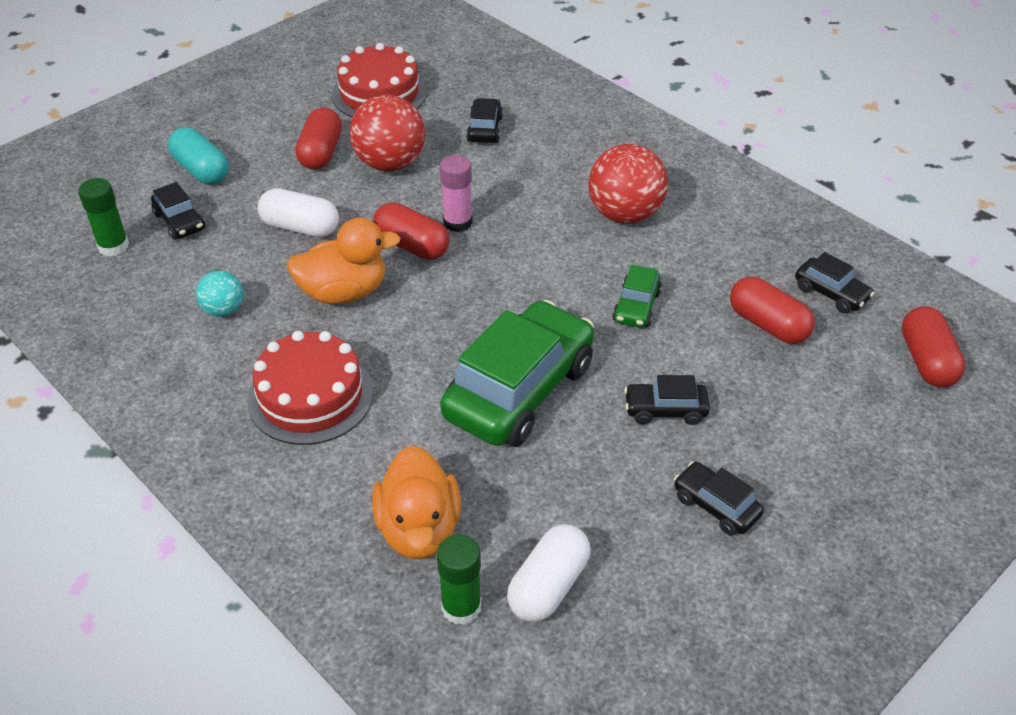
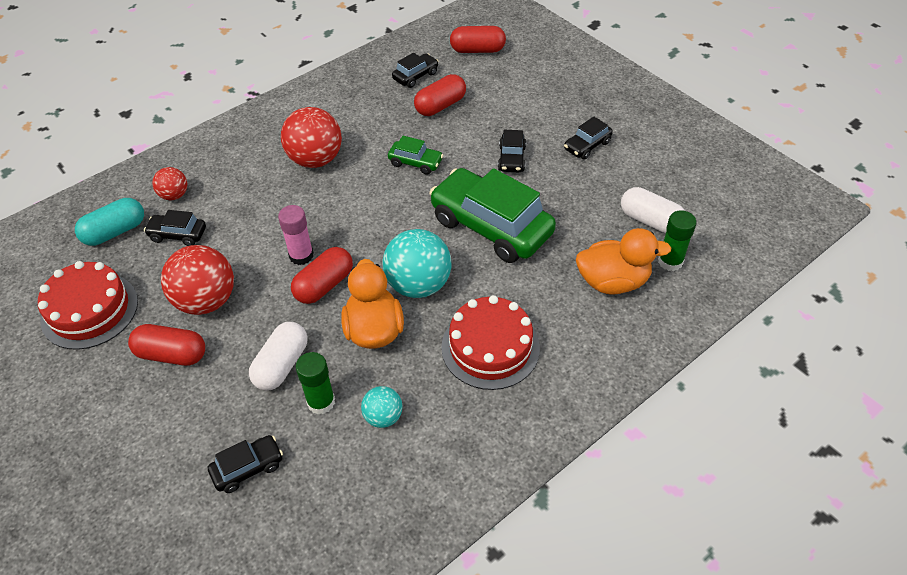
camera: 85 degrees left, 5 degrees up
(113, 246) = (273, 526): green glue stick -> green glue stick (321, 402)
(201, 170) = (167, 457): turquoise capsule -> turquoise capsule (115, 232)
(412, 325) = (418, 285): none -> turquoise ball
(545, 116) = (174, 195): none -> red ball

